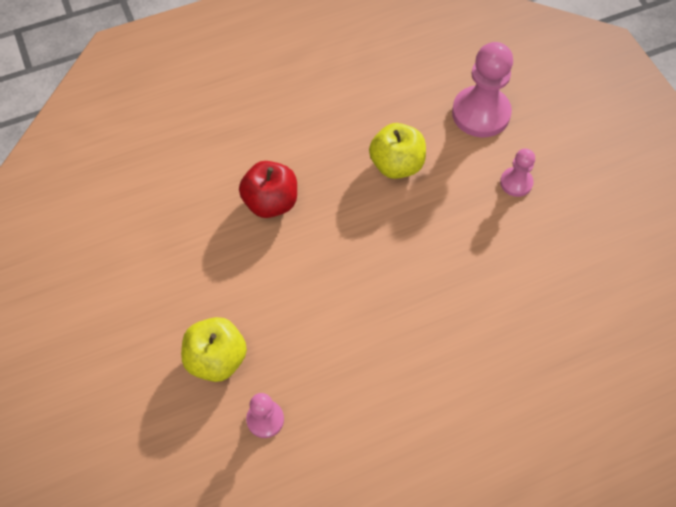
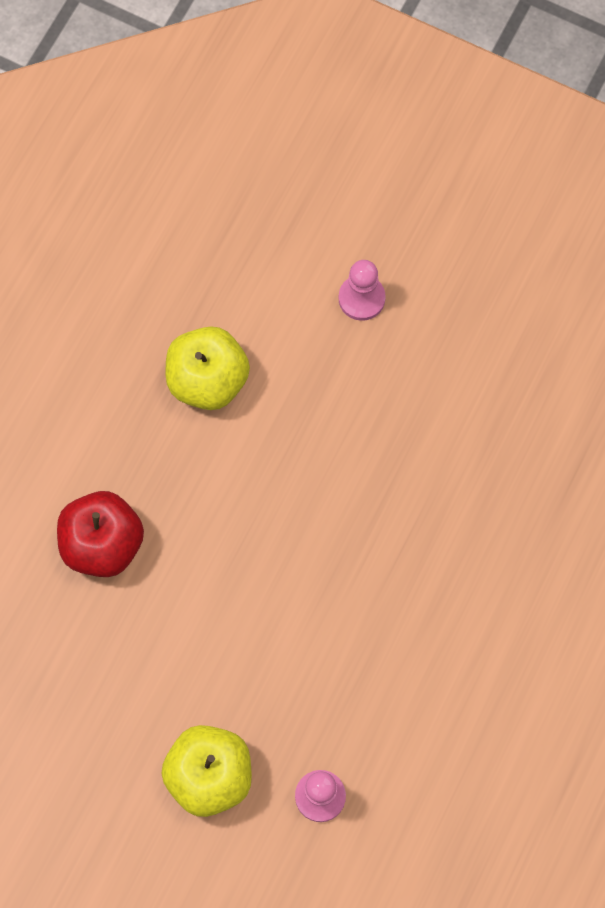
camera: 40 degrees left, 10 degrees up
(480, 113) = (250, 235): pink pawn -> none

